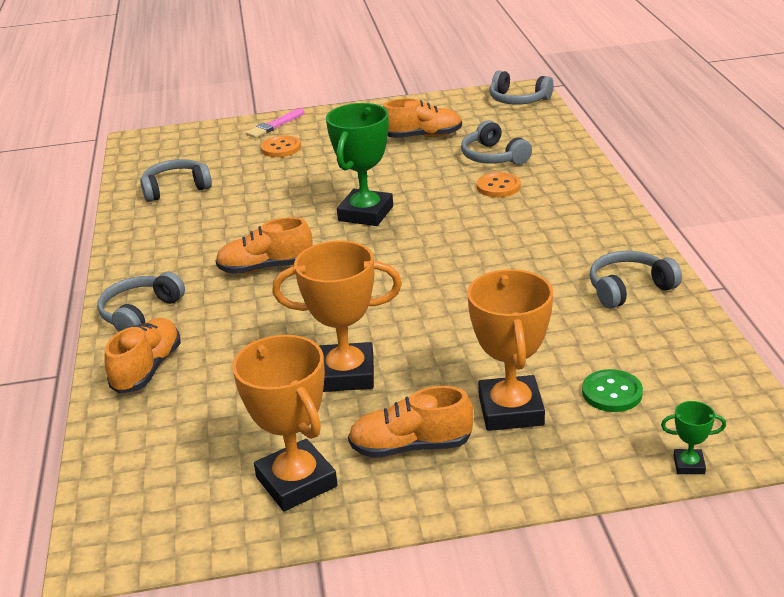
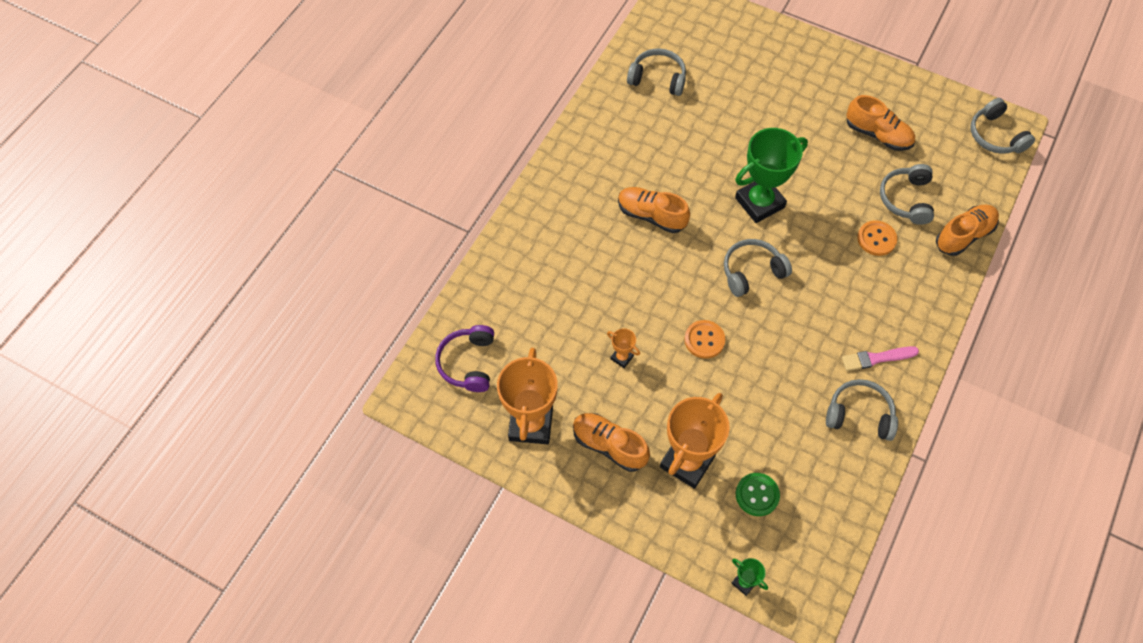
camera: 35 degrees right, 30 degrees up
(140, 313) = (547, 207): grey headphones -> grey headphones (752, 272)
(147, 369) = (518, 265): orange shoe -> orange shoe (964, 235)
(160, 475) = (468, 363): none -> purple headphones
(274, 125) = (782, 41): pink brush -> pink brush (876, 358)
(281, 148) = (764, 76): orange button -> orange button (704, 340)
(346, 374) = (622, 357): orange trophy -> orange trophy, size x0.44

